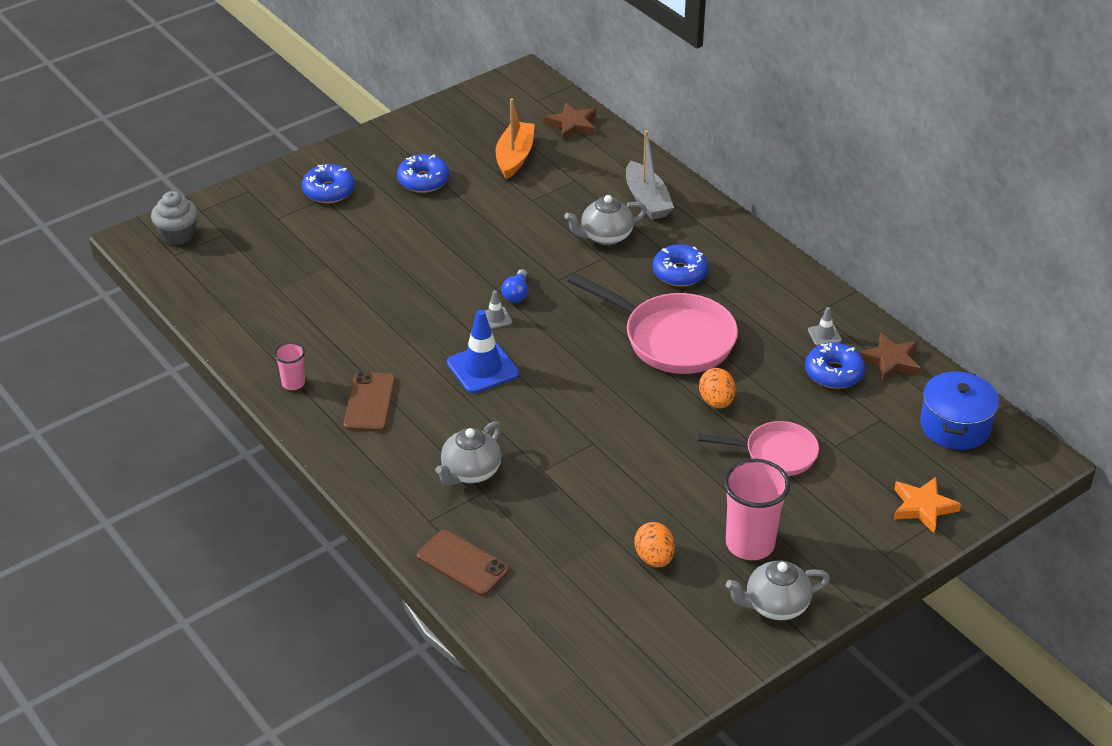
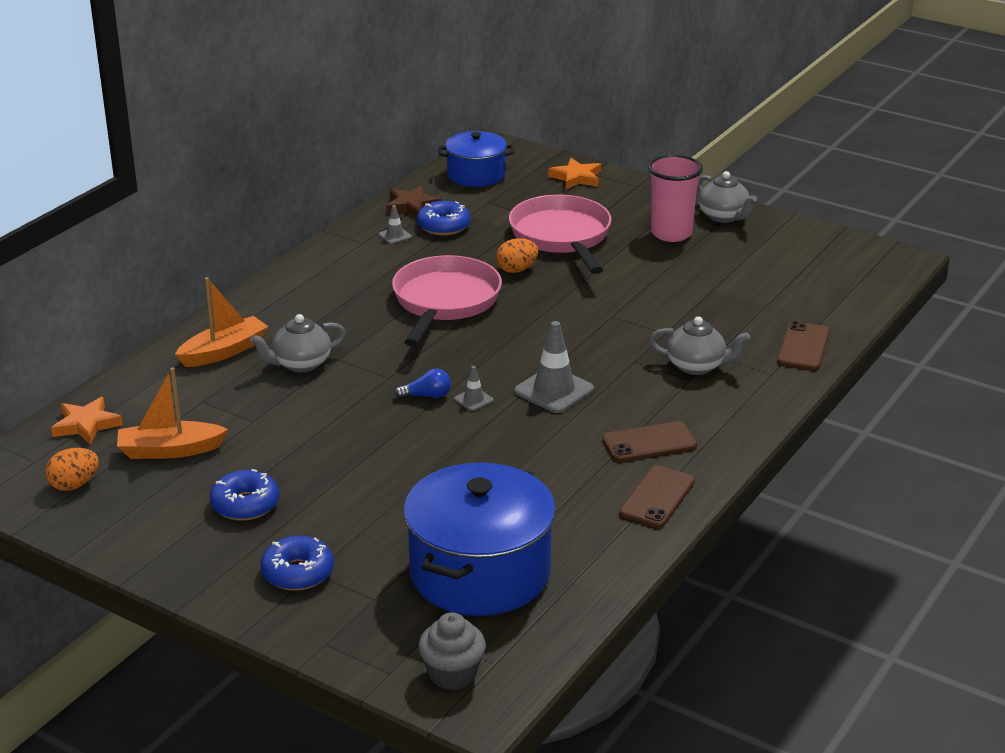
camera: 110 degrees left, 10 degrees down
(269, 270) = (480, 572): none -> blue pot
(293, 383) = (657, 497): pink cup -> brown phone
(482, 368) = (554, 390): blue traffic cone -> grey traffic cone
(572, 125) = (86, 425): brown star -> orange star
(605, 236) = (301, 364): grey teapot -> grey teapot turned 105 degrees clockwise
(647, 200) = (224, 352): grey boat -> orange boat
(654, 558) = (720, 267): orange egg -> orange egg (74, 485)
(680, 273) = (341, 314): blue donut -> none
(776, 454) = (562, 237): pink pan -> pink pan, size x1.66

